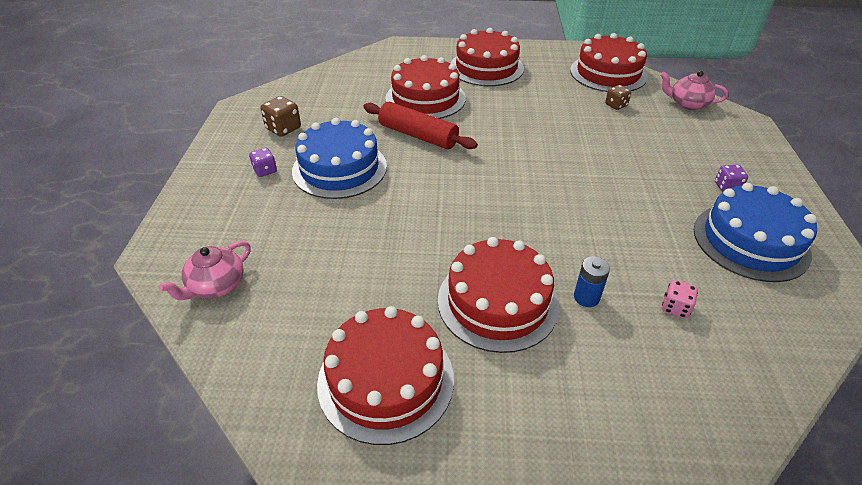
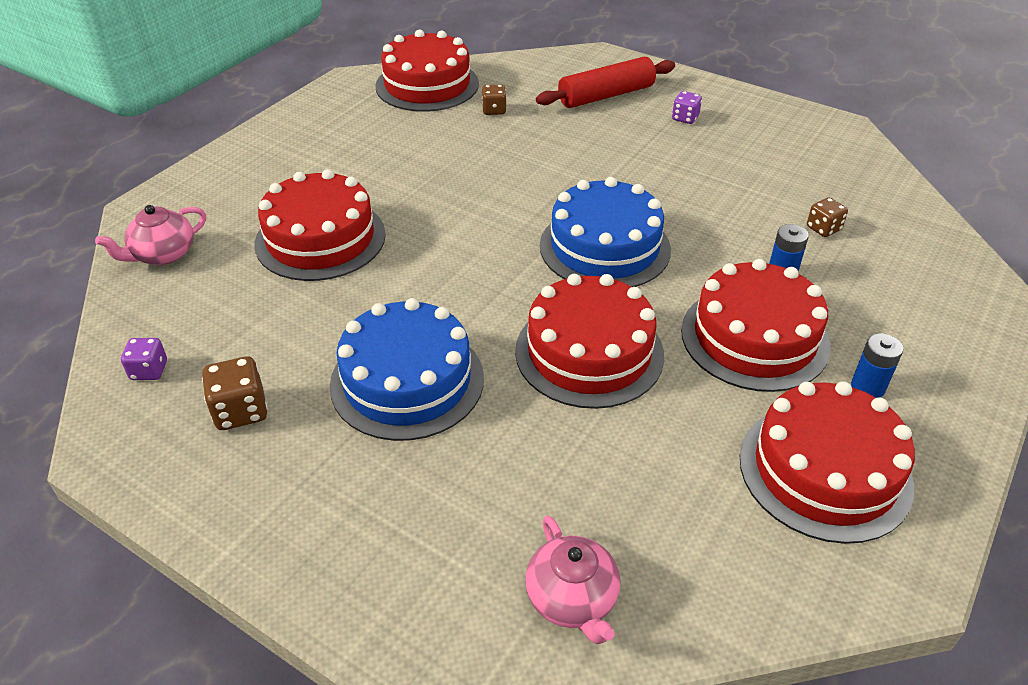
camera: 60 degrees left, 0 degrees up
(265, 170) = (337, 466): purple dice -> purple dice (149, 370)
(418, 135) = (402, 279): red rolling pin -> red rolling pin (606, 95)
(486, 67) = (307, 159): red cake -> red cake (589, 352)
(496, 386) = (867, 387): none -> blue battery
(675, 307) = (823, 228): pink dice -> brown dice
(687, 104) = (537, 70): pink teapot -> pink teapot (163, 254)
(750, 241) = (765, 146): blue cake -> blue cake (604, 247)

